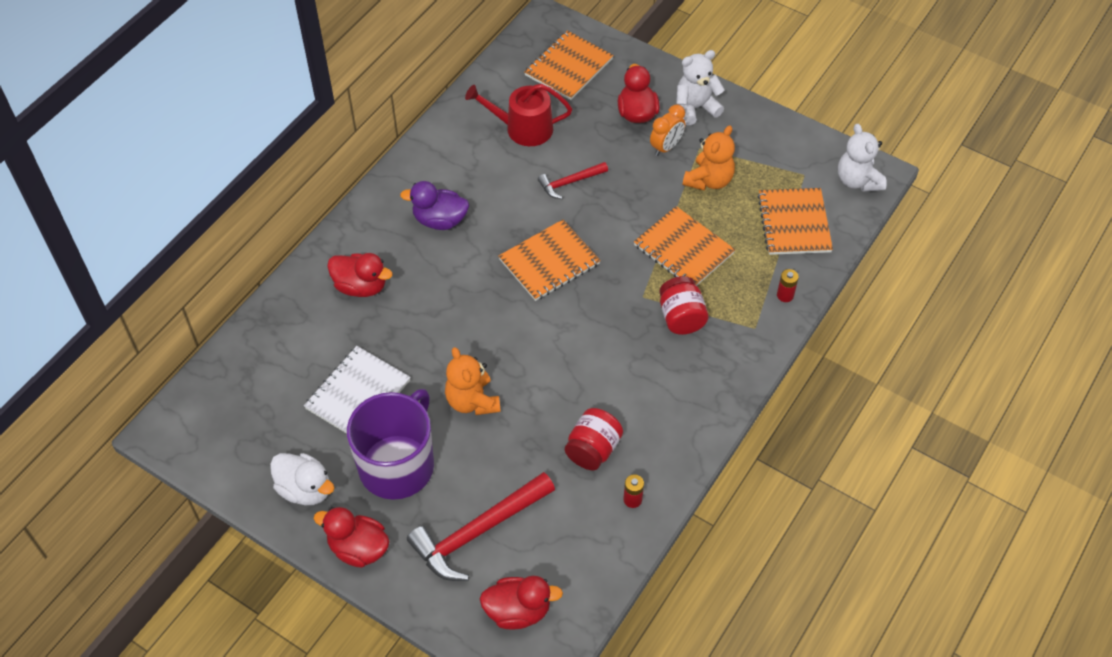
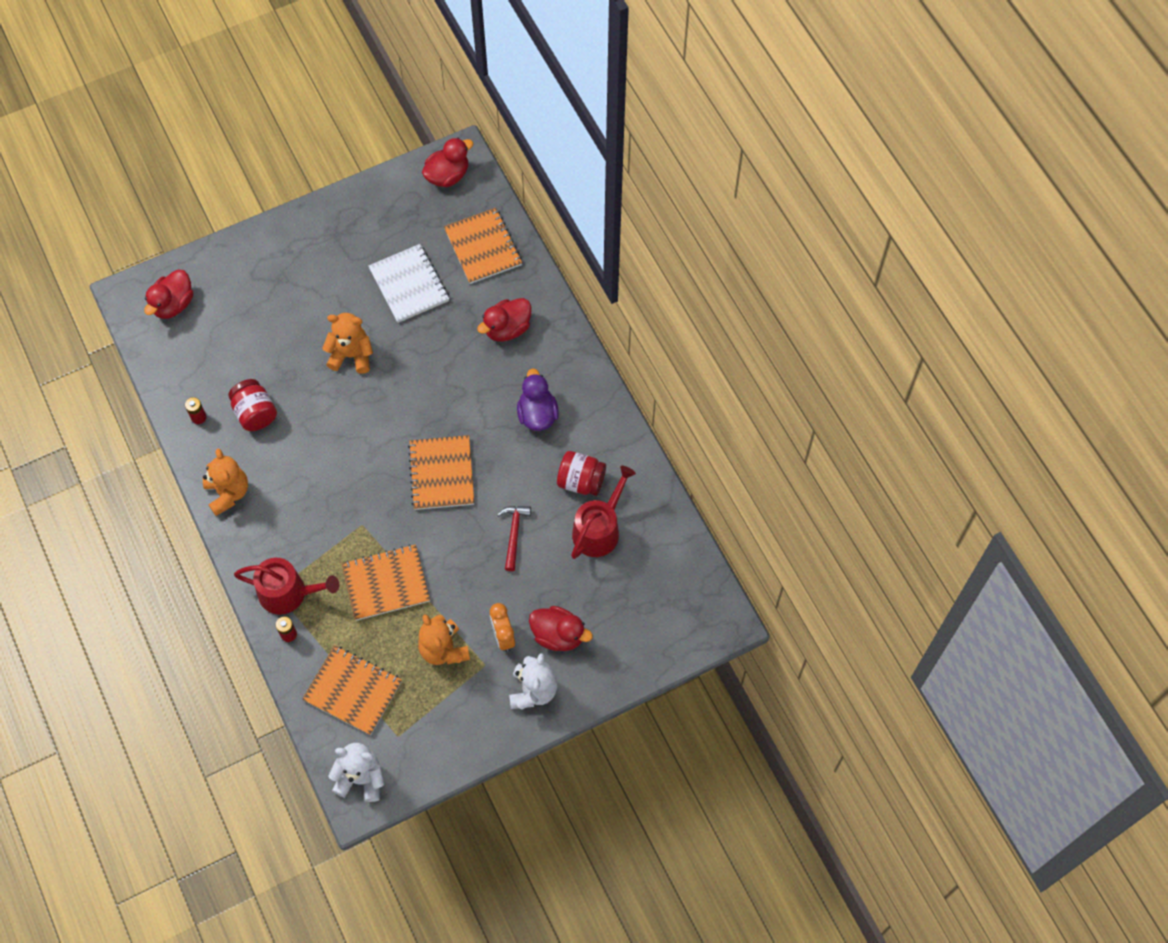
camera: 120 degrees right, 10 degrees up
(305, 489) = (354, 221): white duck -> none
(358, 548) = (286, 233): red duck -> red duck (447, 175)
(398, 465) = (333, 284): purple mug -> none
(440, 220) = (537, 414): purple duck -> purple duck turned 45 degrees counterclockwise
(478, 532) = (246, 309): red hammer -> none
(568, 67) = (651, 608): orange notebook -> orange notebook (483, 247)
(681, 317) = (323, 541): red jar -> red jar (581, 481)
(692, 423) = (228, 493): none -> orange teddy bear
(749, 316) = (288, 593): none -> red watering can

